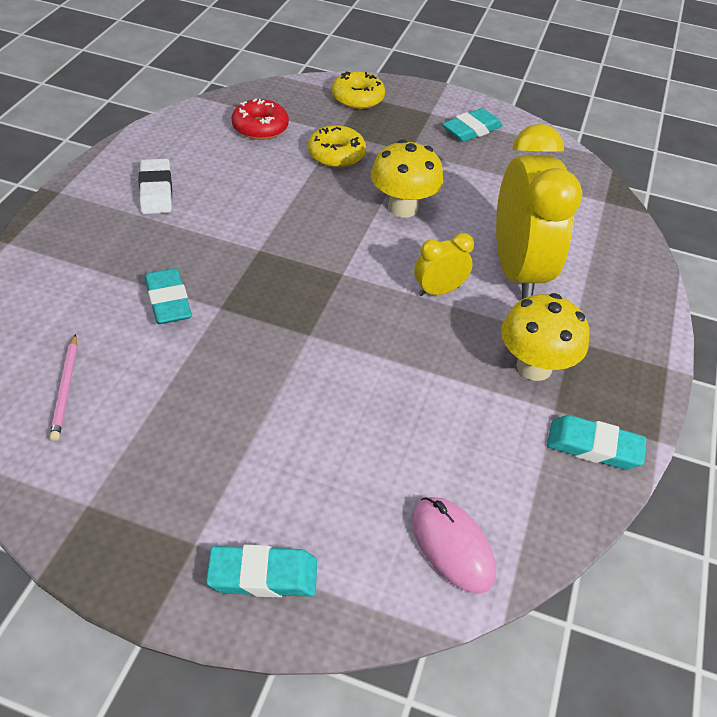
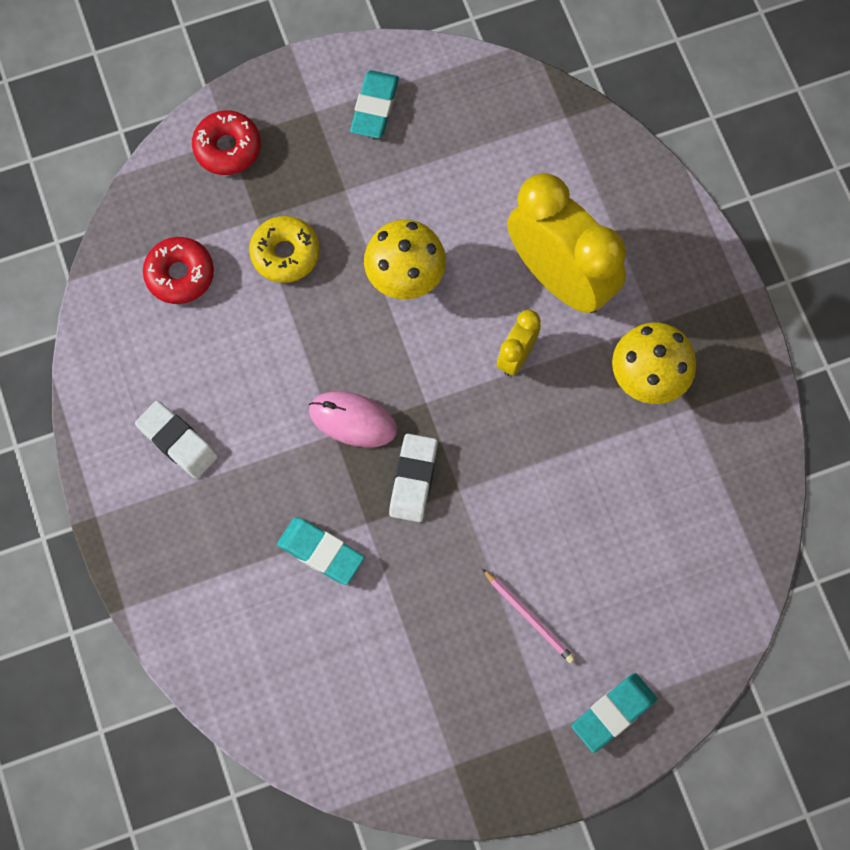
camera: 35 degrees left, 25 degrees up
(66, 389) = (337, 696): pink pencil -> pink pencil (529, 617)
(283, 306) = (413, 479): none -> white eraser
(357, 98) = (227, 148): yellow donut -> red donut
(452, 546) = (710, 588): pink mouse -> pink mouse (353, 420)
(593, 447) = (741, 422): turquoise eraser -> none

